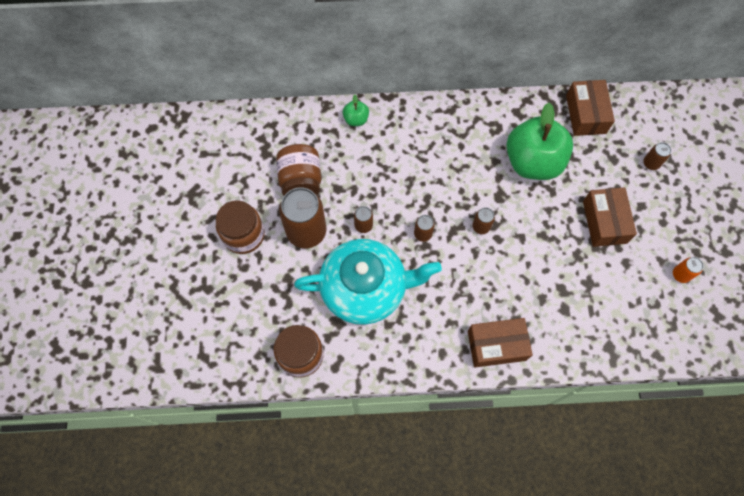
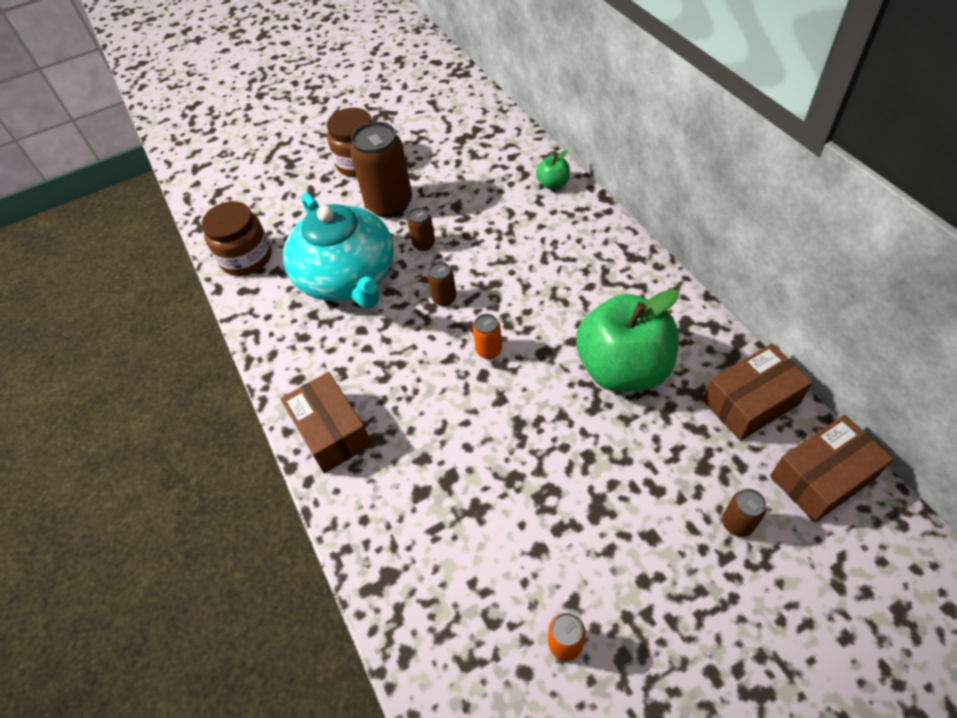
camera: 70 degrees right, 15 degrees down
(301, 181) = (446, 175): brown jar -> none
(481, 227) = (489, 350): brown can -> orange can
(604, 222) = (588, 493): brown box -> brown box (822, 477)

